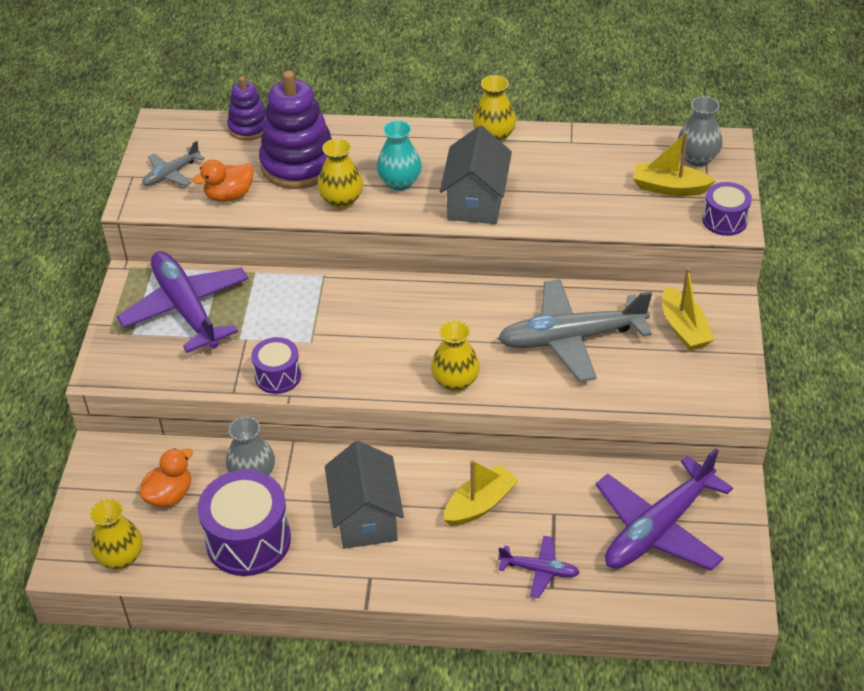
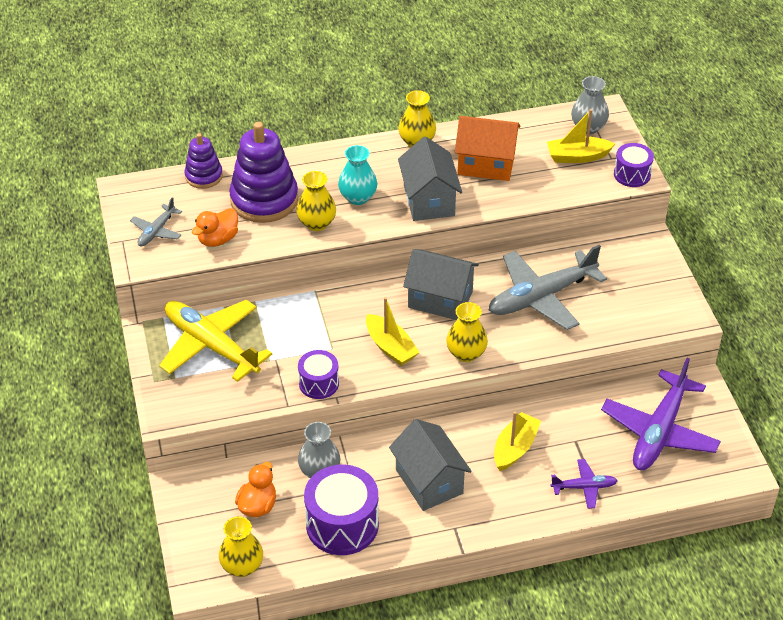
camera: 20 degrees left, 0 degrees up
(186, 309) = (212, 346): purple plane -> yellow plane
(455, 315) = (440, 299): none -> grey house
(559, 175) = (486, 164): none -> orange house
(684, 328) = (624, 269): yellow boat -> yellow boat (390, 347)

